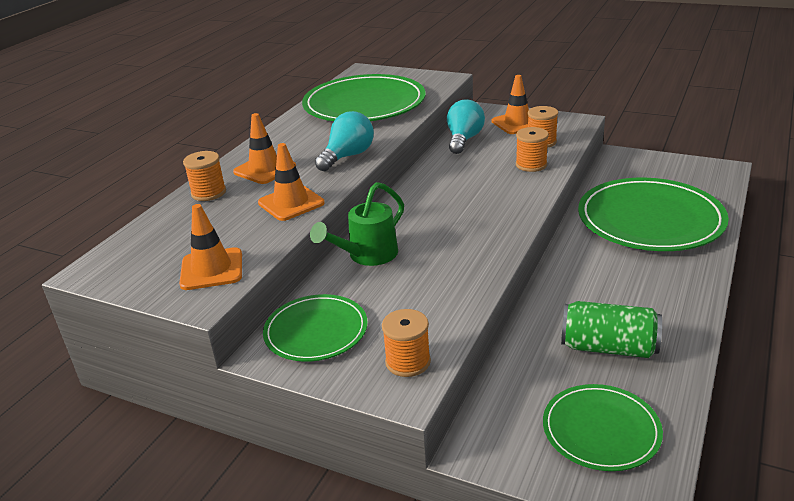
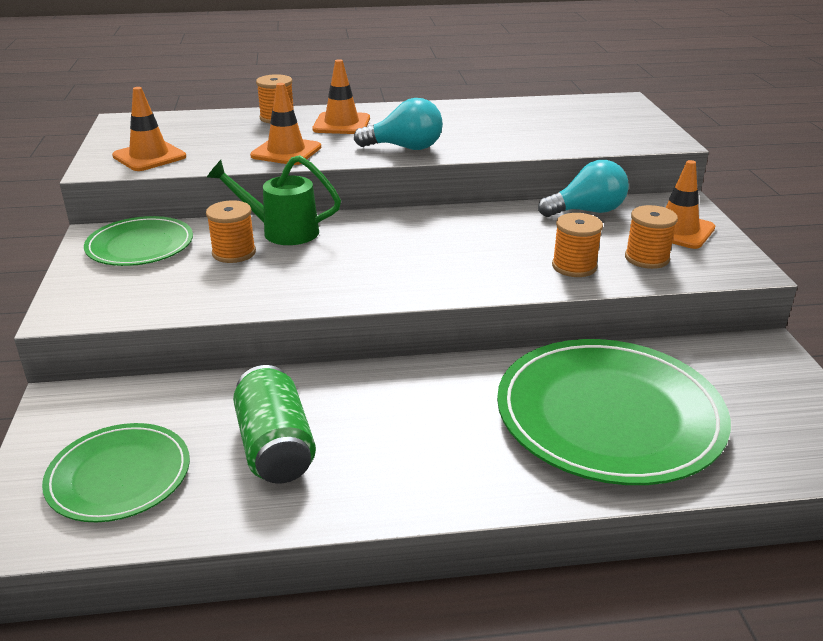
camera: 55 degrees right, 0 degrees up
(364, 104) = (537, 122): green plate -> none
(408, 362) = (112, 301): orange spool -> orange spool (234, 253)

